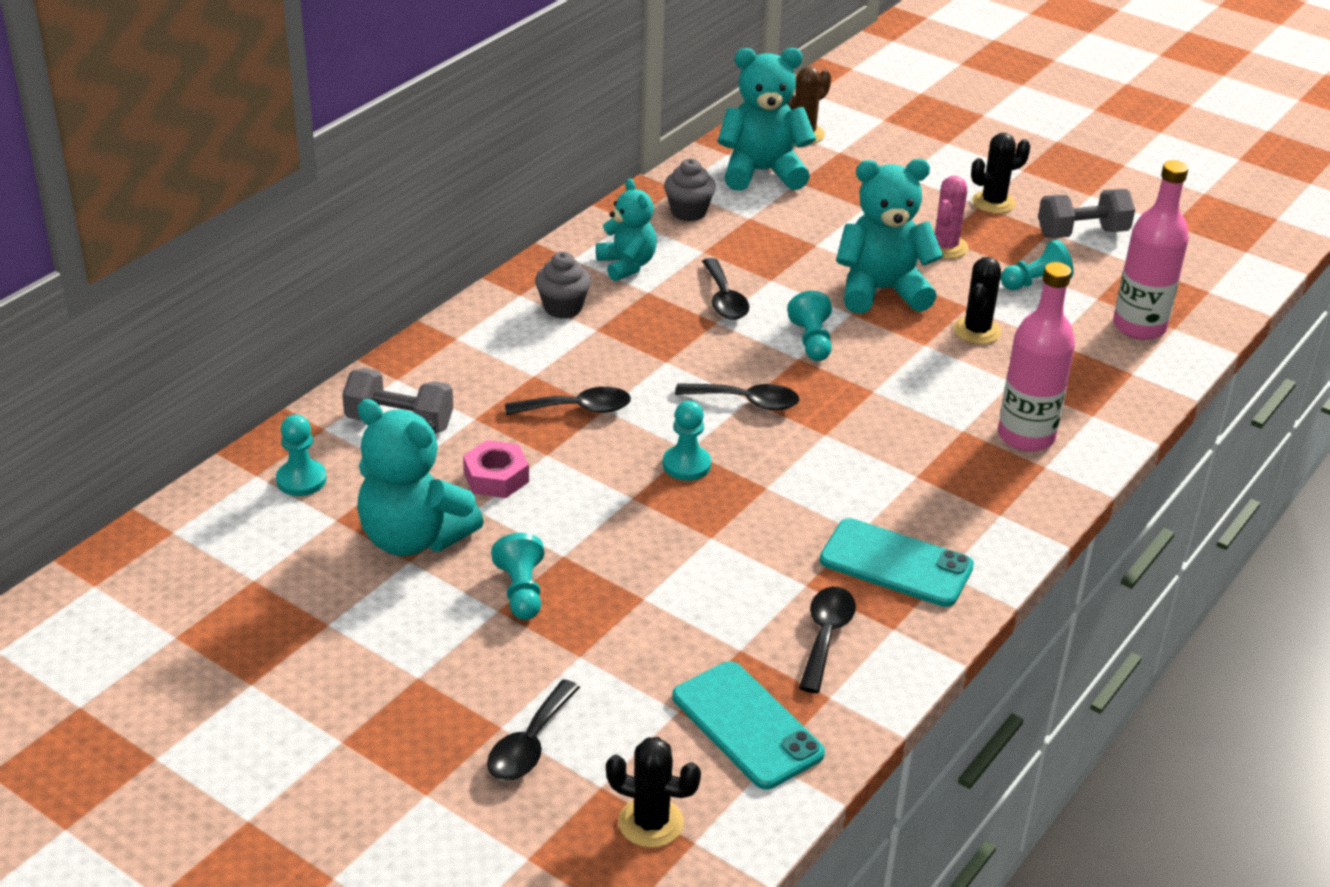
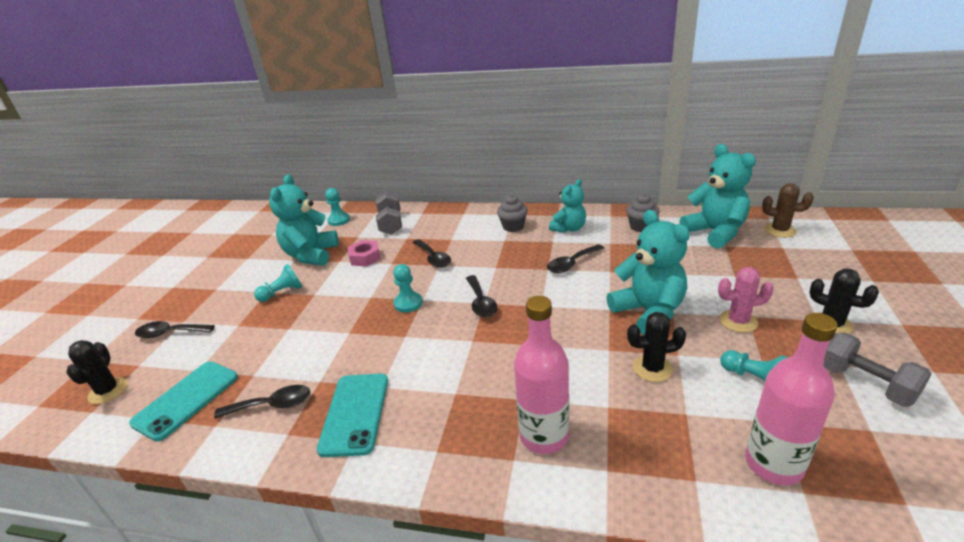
camera: 70 degrees right, 5 degrees down
(812, 341) = (563, 305): turquoise pawn -> none

